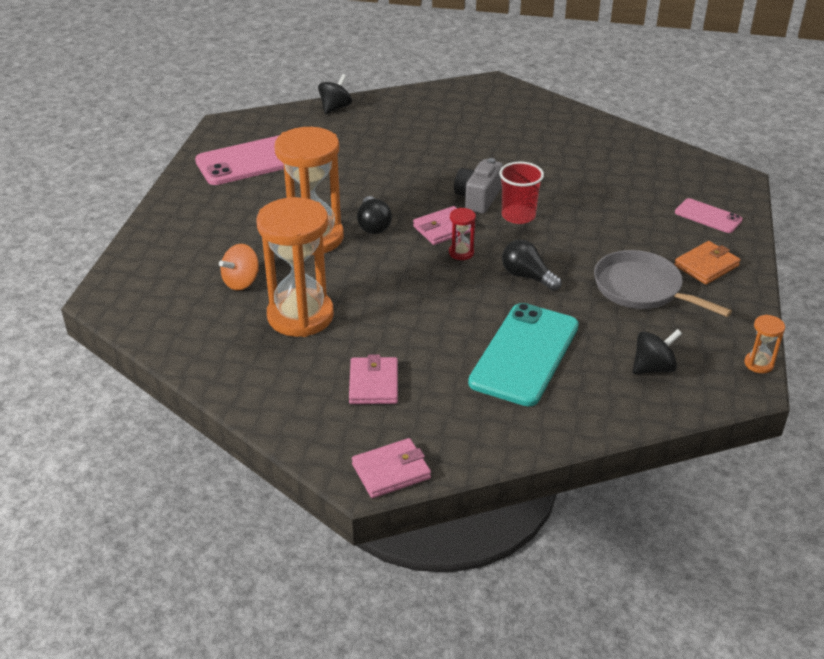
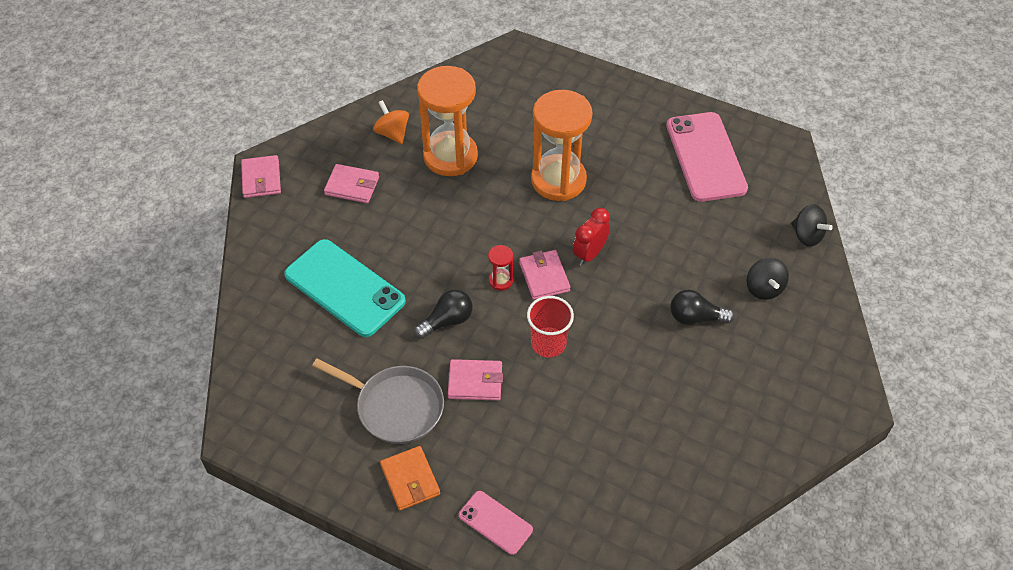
camera: 105 degrees right, 15 degrees up
(241, 282) = (508, 127): orange spinning top -> orange spinning top (392, 133)
(373, 225) = (565, 225): black light bulb -> black light bulb (695, 317)
(403, 208) = (589, 254): none -> red clock
(478, 198) = (590, 318): grey camera -> none
(584, 248) = (475, 382): none -> pink wallet
(642, 289) = (395, 407): grey pan -> grey pan turned 60 degrees clockwise
(653, 368) = (289, 373): black spinning top -> black spinning top (763, 288)
(708, 216) = (495, 522): pink phone -> pink phone turned 75 degrees clockwise
(758, 364) = (257, 457): orange hourglass -> none

